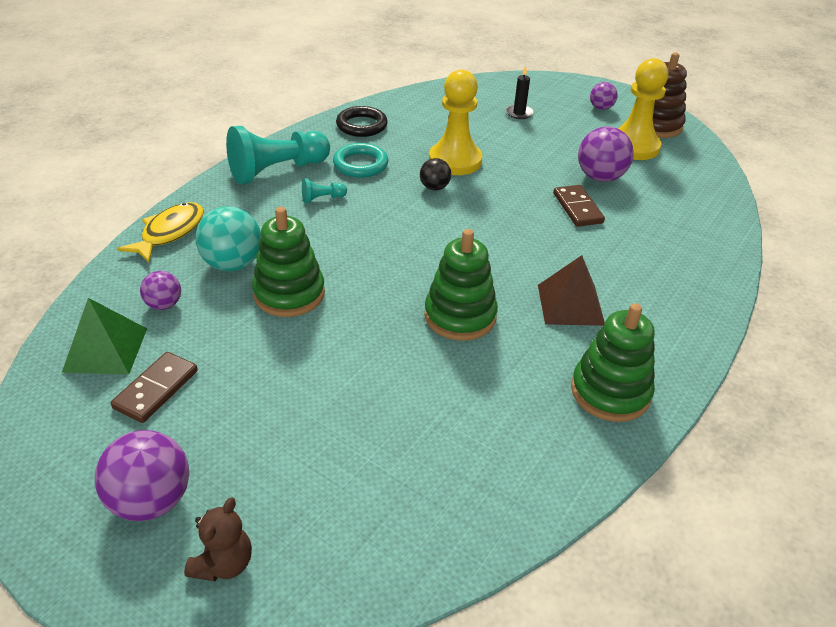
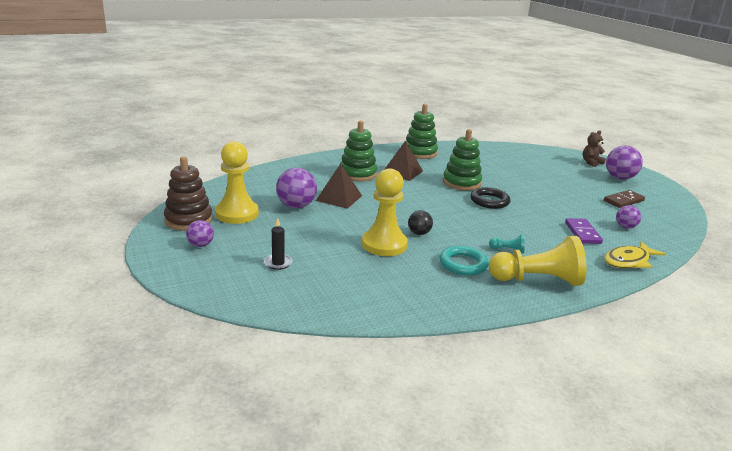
camera: 150 degrees left, 15 degrees down
(105, 349) = (655, 219): green pyramid -> none
(233, 264) = (582, 233): turquoise ball -> purple domino
(277, 171) = (537, 280): turquoise pawn -> yellow pawn
(289, 294) = (549, 212): green stacking toy -> green stacking toy (357, 174)
(361, 125) = (437, 298): black ring -> black ring (489, 201)
(577, 208) = (339, 198): brown domino -> brown pyramid

